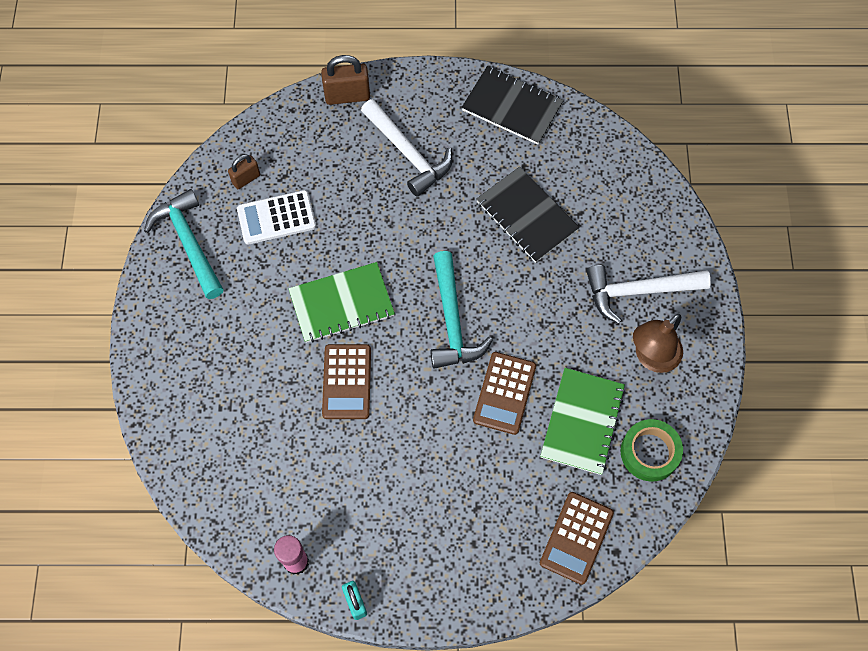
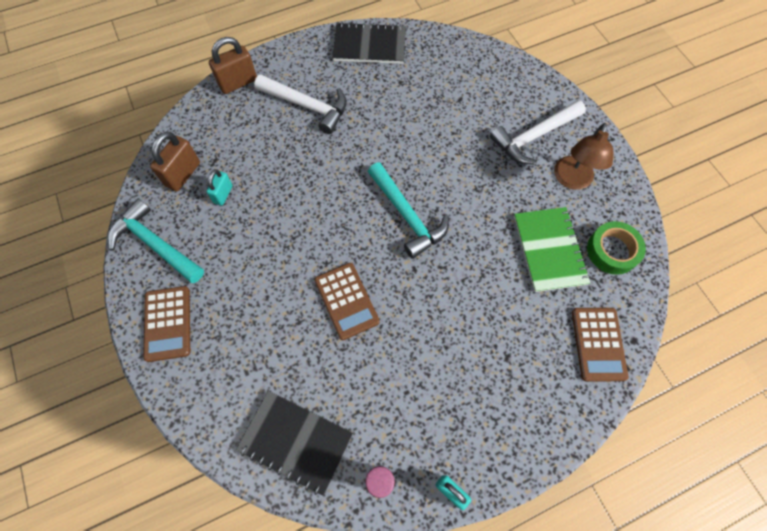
camera: 25 degrees left, 0 degrees up
(246, 179) = (183, 174): brown padlock -> brown padlock, size x1.61
(276, 218) = (223, 194): white calculator -> turquoise padlock
(342, 304) = (311, 239): green notebook -> none
(504, 393) = (478, 254): brown calculator -> brown calculator (168, 323)
(526, 216) = (422, 116): black notebook -> black notebook (295, 441)

